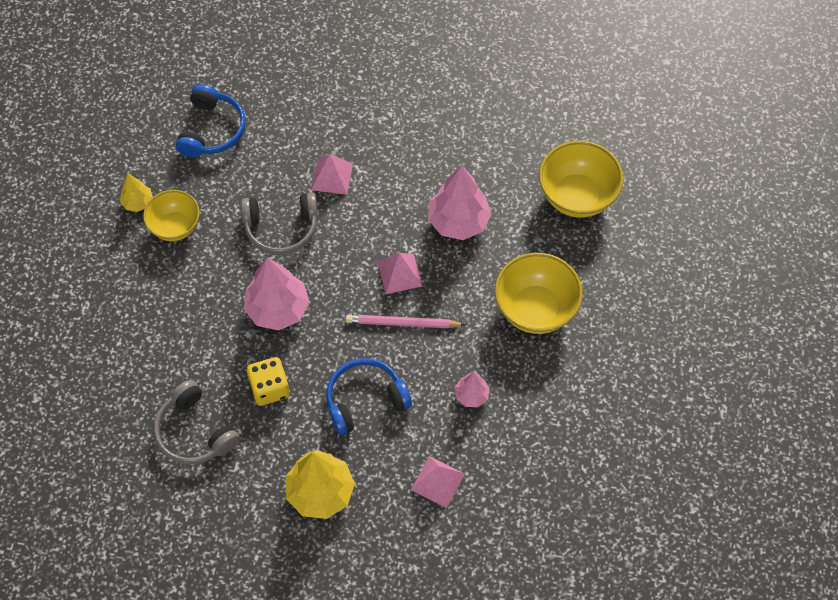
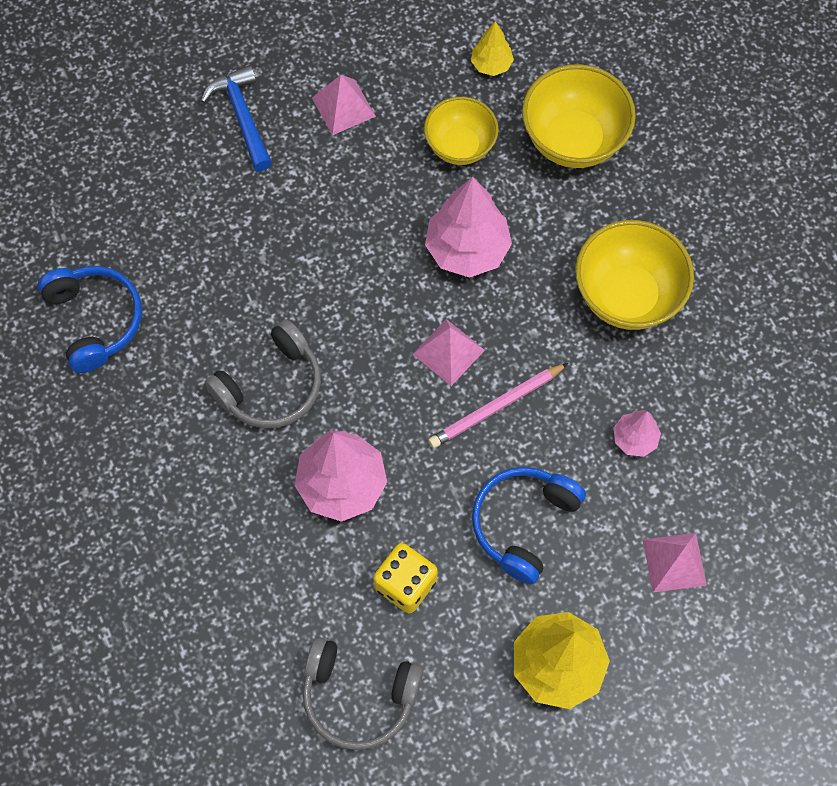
camera: 35 degrees left, 5 degrees up
(138, 202) = (72, 466): yellow tree -> yellow tree (491, 65)
(175, 226) = (142, 466): yellow bowl -> yellow bowl (460, 146)
(332, 176) = (283, 287): pink pyramid -> pink pyramid (343, 107)
(385, 64) = (242, 117): none -> blue hammer

